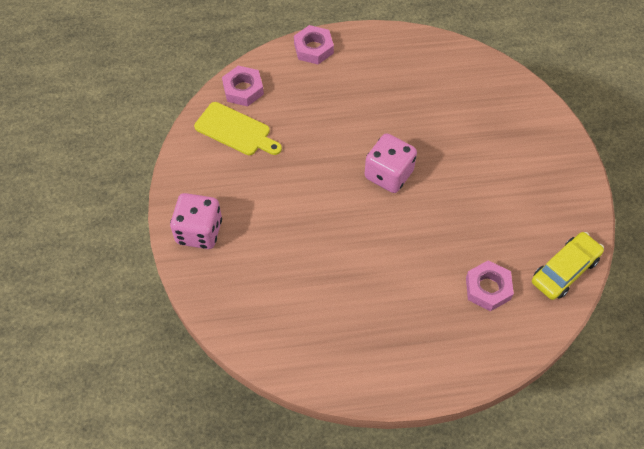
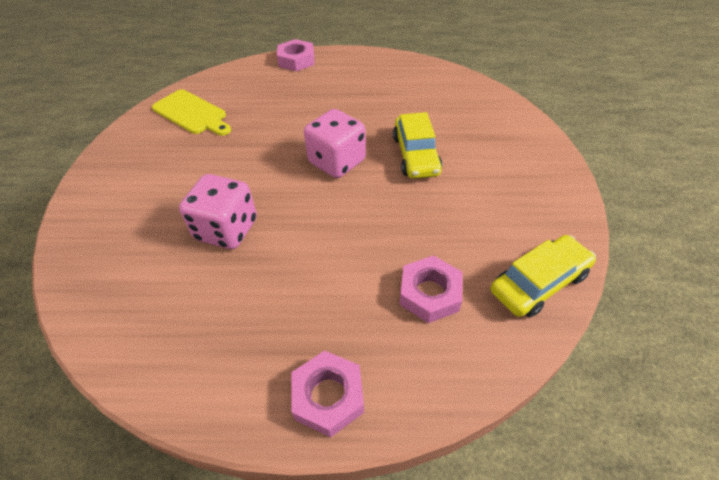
camera: 10 degrees right, 10 degrees down
(199, 232) = (104, 196): pink dice -> pink dice (227, 229)
(243, 89) = (215, 84): pink nut -> pink nut (328, 396)
(455, 160) = (416, 155): none -> yellow car

